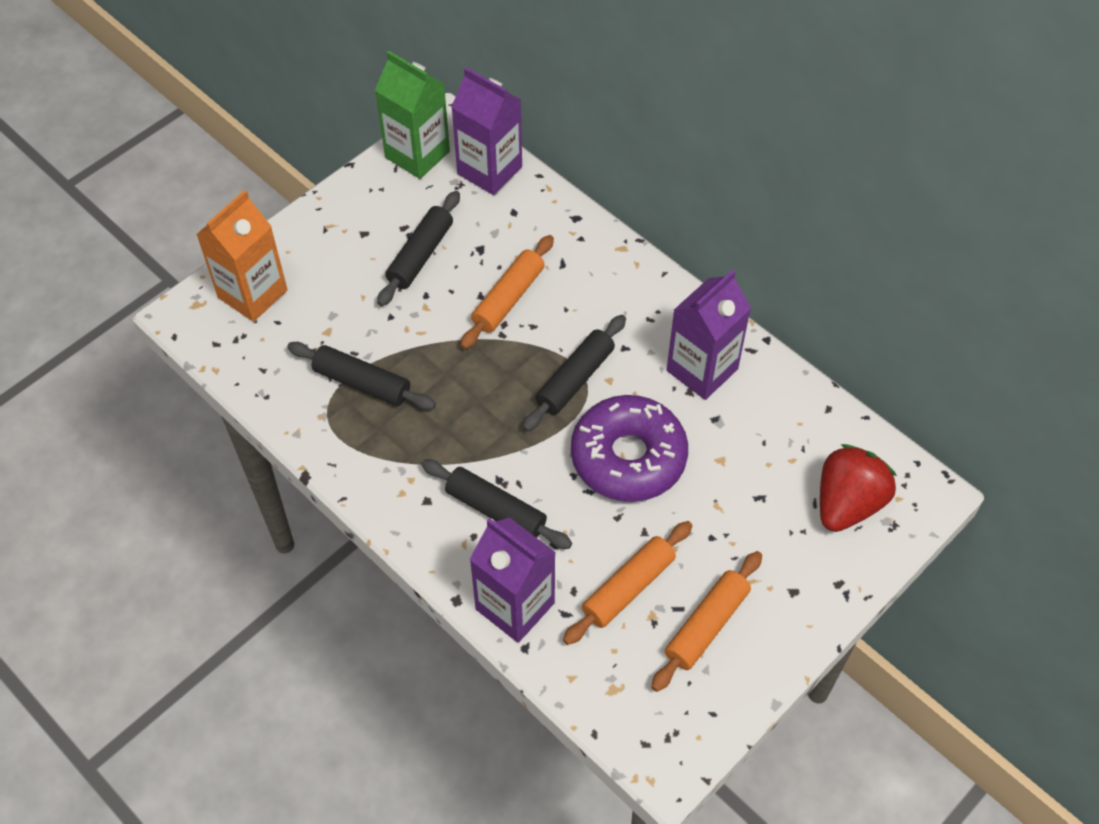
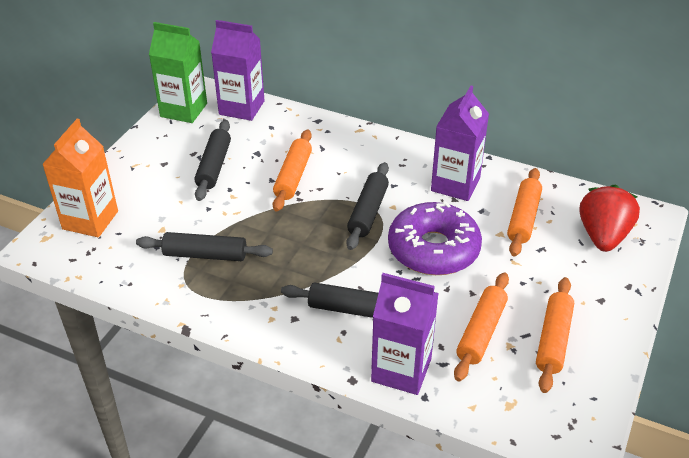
camera: 20 degrees left, 15 degrees down
(761, 446) = (523, 218): none -> orange rolling pin

